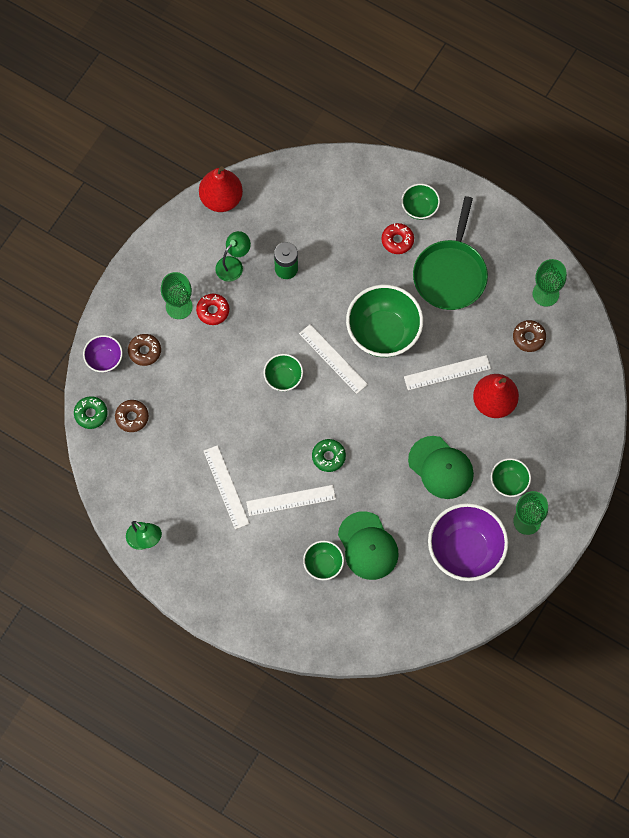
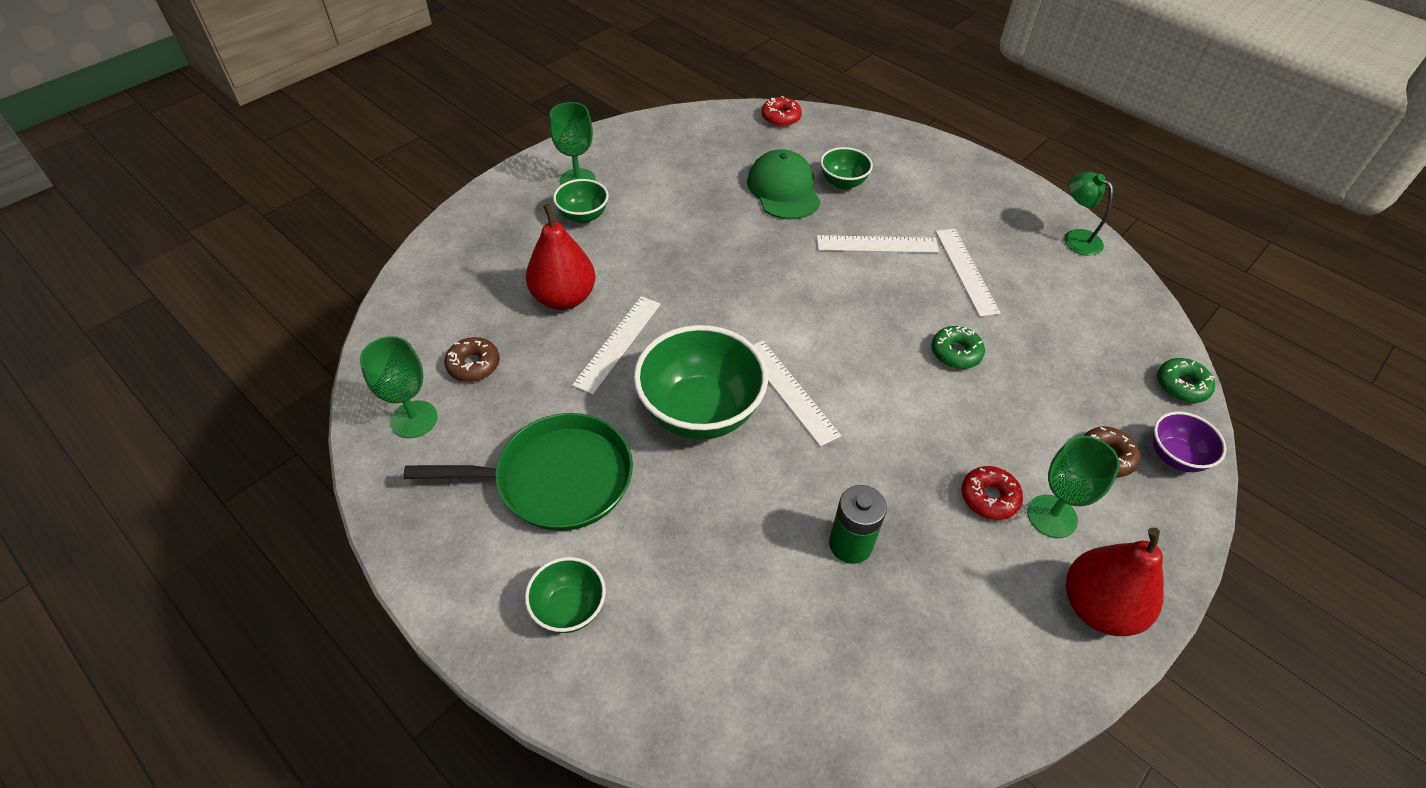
camera: 170 degrees left, 20 degrees down
(132, 417) = (1114, 370): brown donut -> none
(221, 198) = (975, 715): red pear -> red pear (1098, 607)
(233, 264) = (951, 571): green lamp -> none
(283, 378) = (873, 379): green bowl -> none
(328, 457) = (818, 279): green donut -> green donut (956, 353)
(397, 240) = (632, 555): red donut -> red donut (781, 117)
(441, 467) = (666, 244): green cap -> none
(447, 373) = (618, 343): white ruler -> white ruler turned 60 degrees counterclockwise
(450, 274) = (557, 479): green pan -> green pan turned 60 degrees clockwise
(465, 551) = (664, 168): purple bowl -> none

